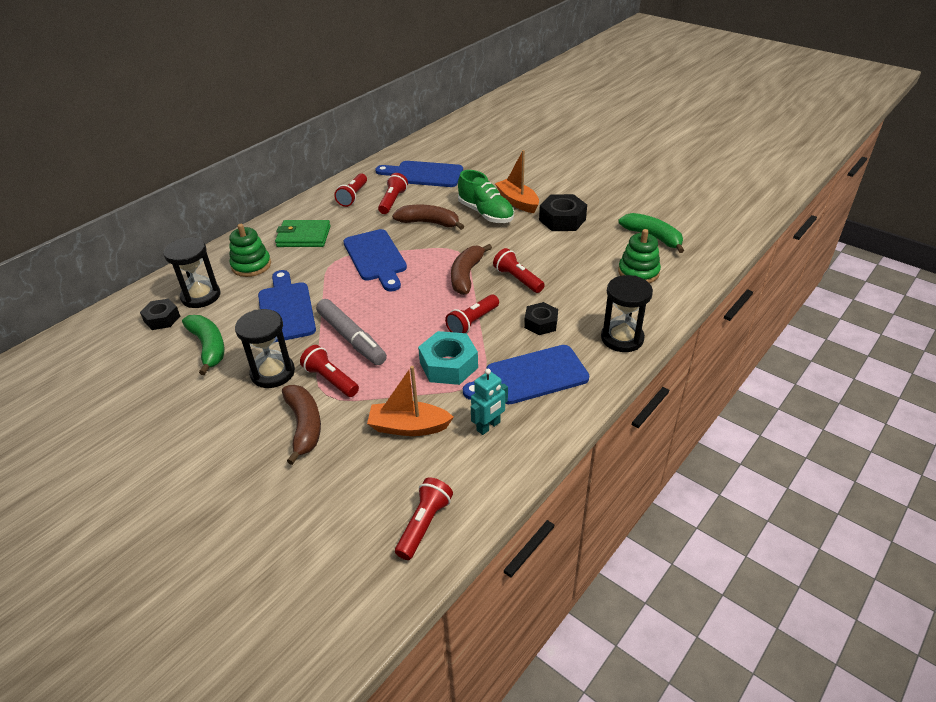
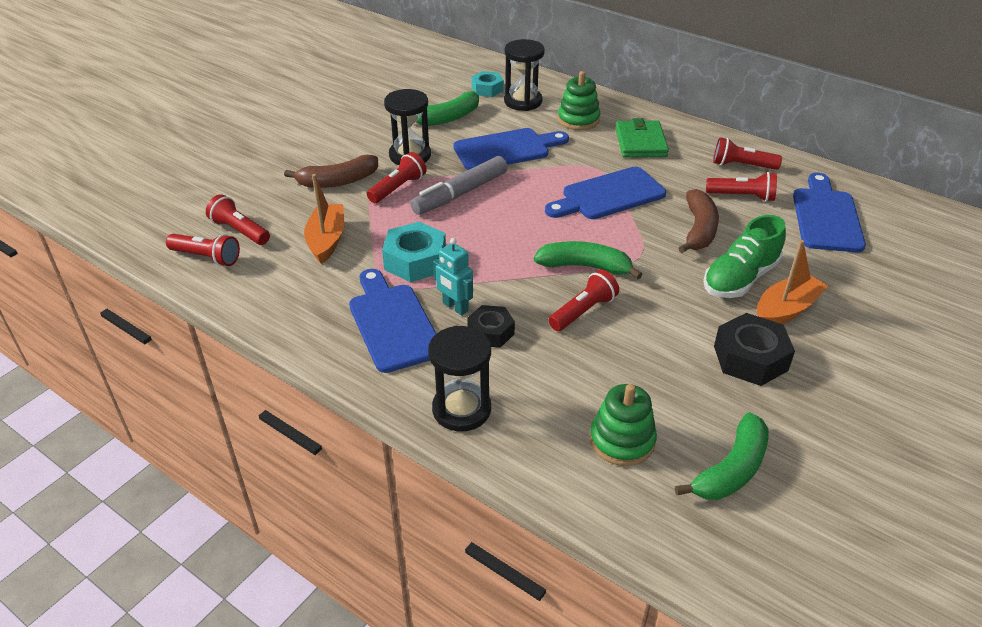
camera: 85 degrees right, 0 degrees up
(162, 319) = (487, 89): black nut -> turquoise nut
(466, 275) = (585, 266): brown banana -> green banana
(472, 322) = (490, 275): red flashlight -> red flashlight (239, 231)
(488, 426) = (318, 292): turquoise robot -> turquoise robot (455, 307)

